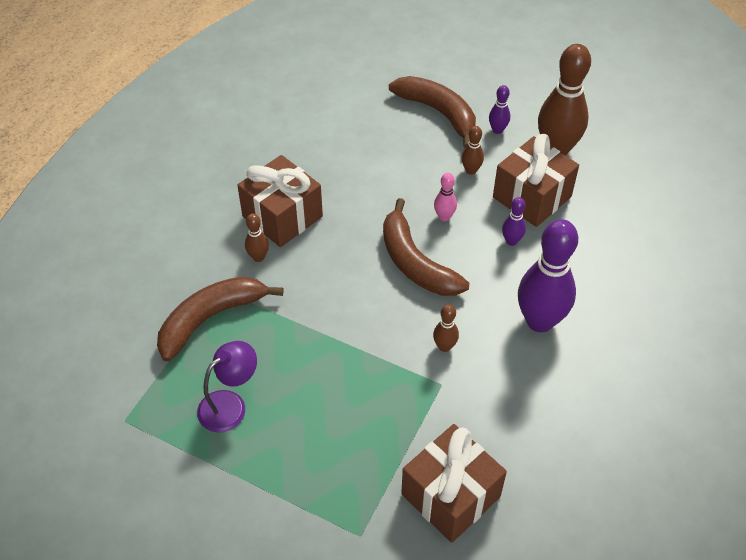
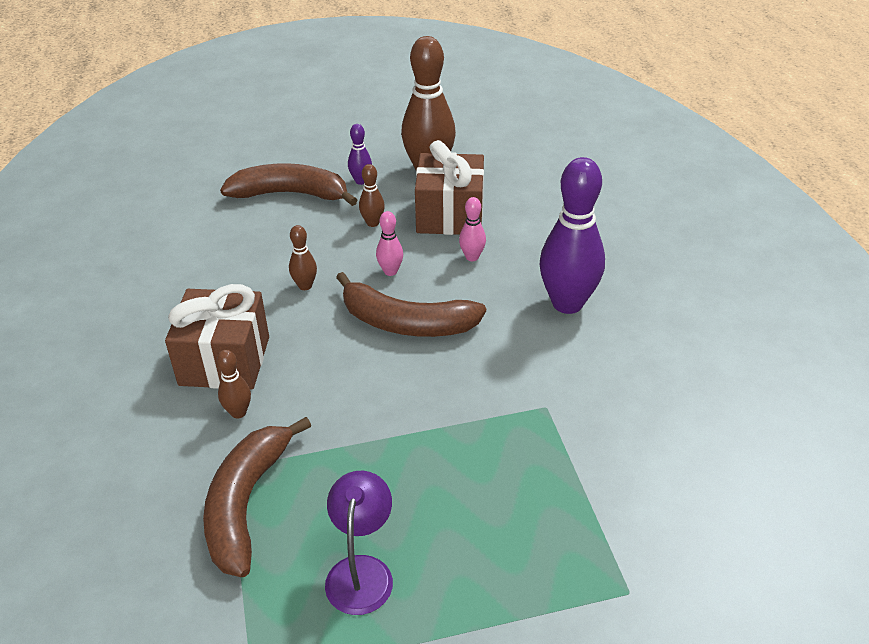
camera: 40 degrees left, 10 degrees down
(444, 346) = (512, 374): brown bowling pin -> brown bowling pin (305, 286)
(450, 495) = (663, 493): brown gift -> none
(511, 241) = (472, 257): purple bowling pin -> pink bowling pin

